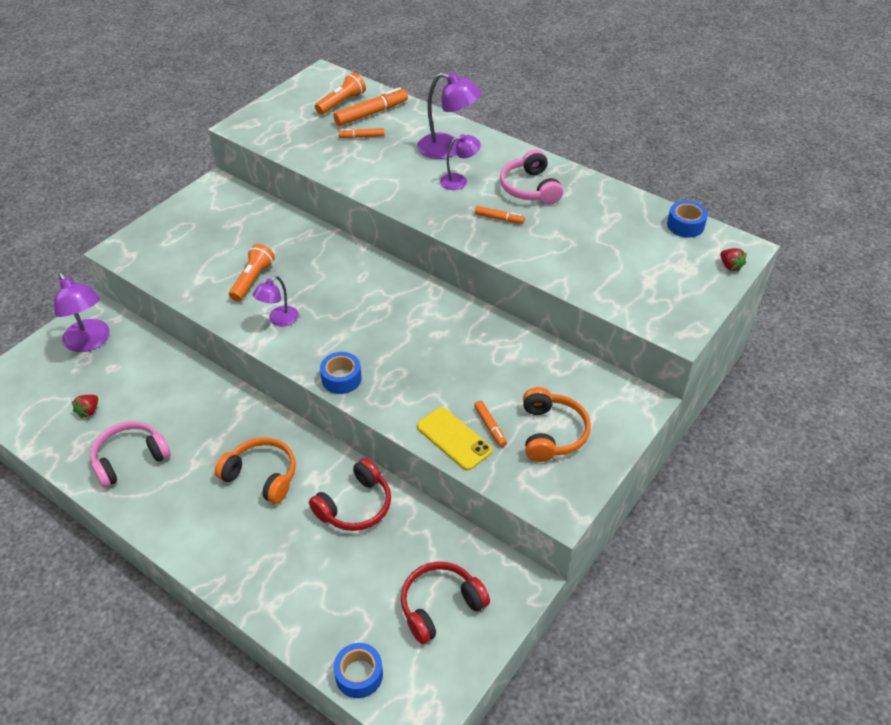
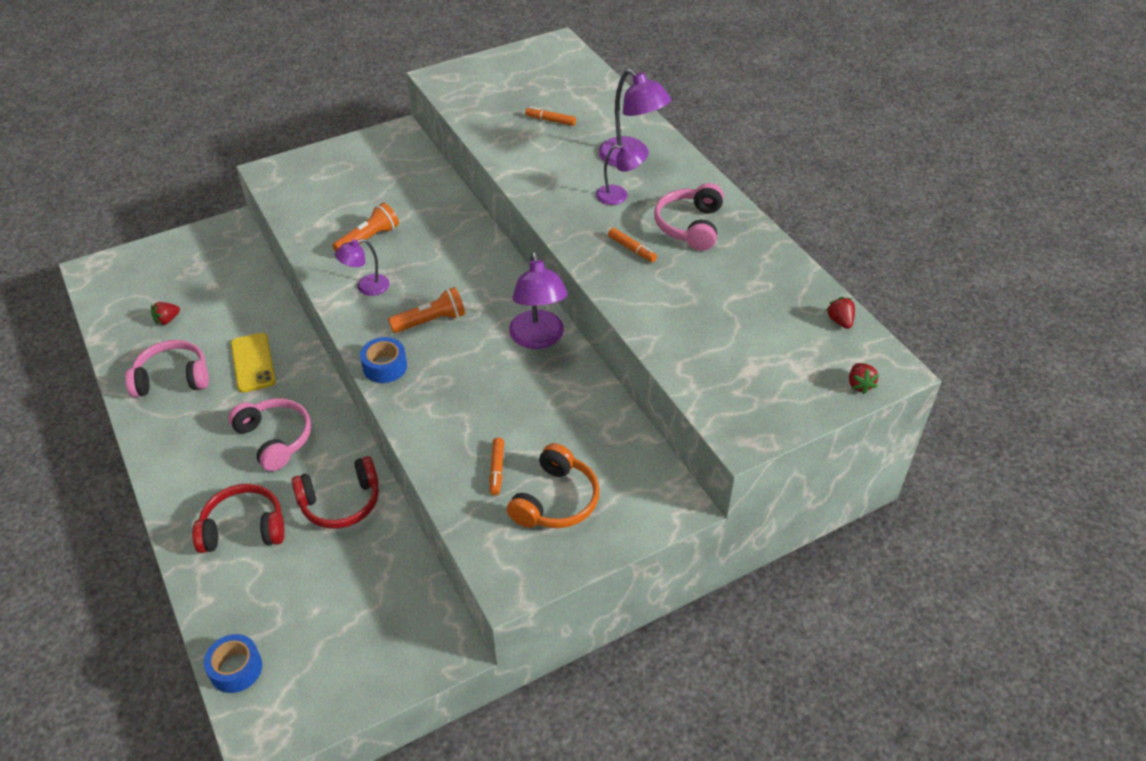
camera: 25 degrees right, 0 degrees up
(90, 342) = (209, 255): purple lamp -> purple lamp (538, 339)
(262, 476) = (275, 439): orange headphones -> pink headphones
(341, 103) = (555, 79): orange flashlight -> orange flashlight (431, 321)
(371, 113) = (577, 98): orange marker -> none
(440, 605) = (354, 635): red headphones -> red headphones (244, 528)
(454, 438) = (452, 468): yellow phone -> yellow phone (253, 362)
(685, 225) = (840, 321): blue tape -> red strawberry

